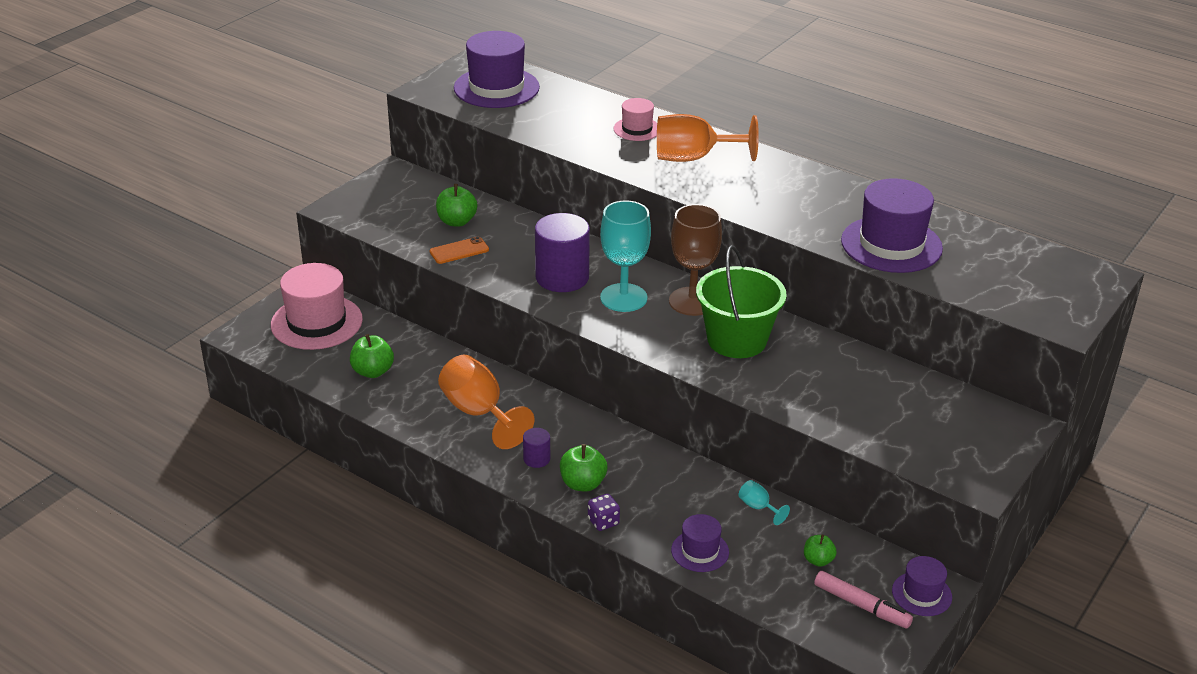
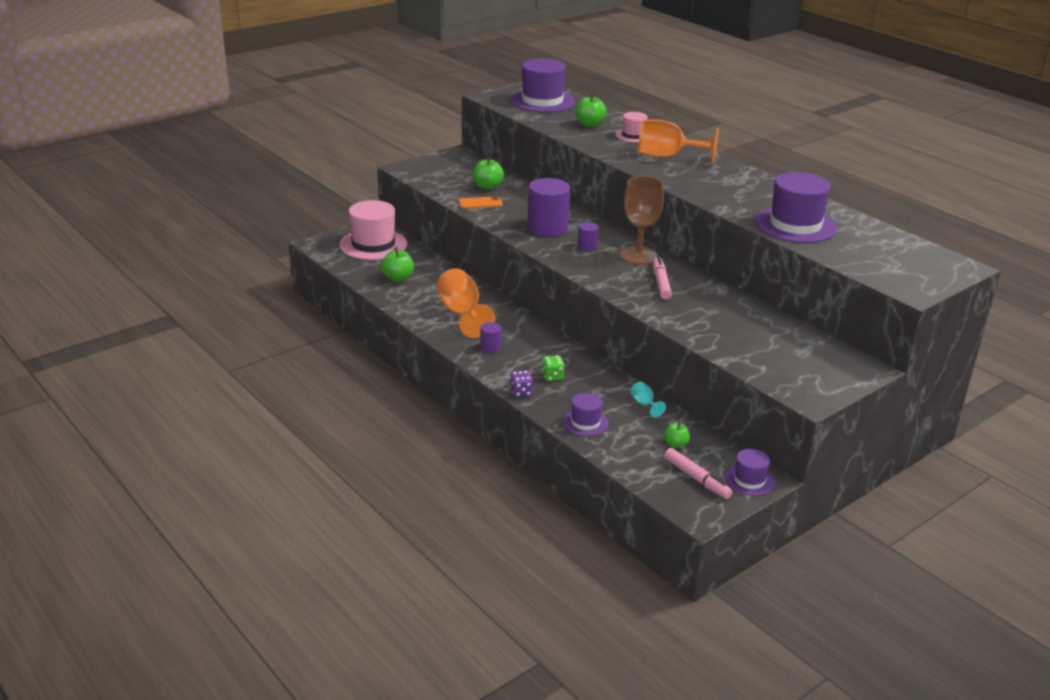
camera: 15 degrees right, 5 degrees down
(583, 484) = (517, 367): green apple -> green apple (589, 124)
(623, 298) = (587, 246): turquoise goblet -> purple cylinder
(632, 489) = (552, 376): none -> green dice
(737, 340) = (661, 283): green bucket -> pink marker

